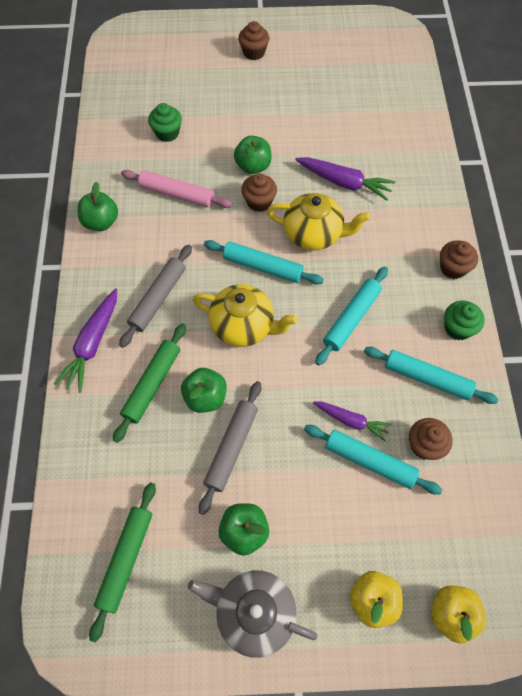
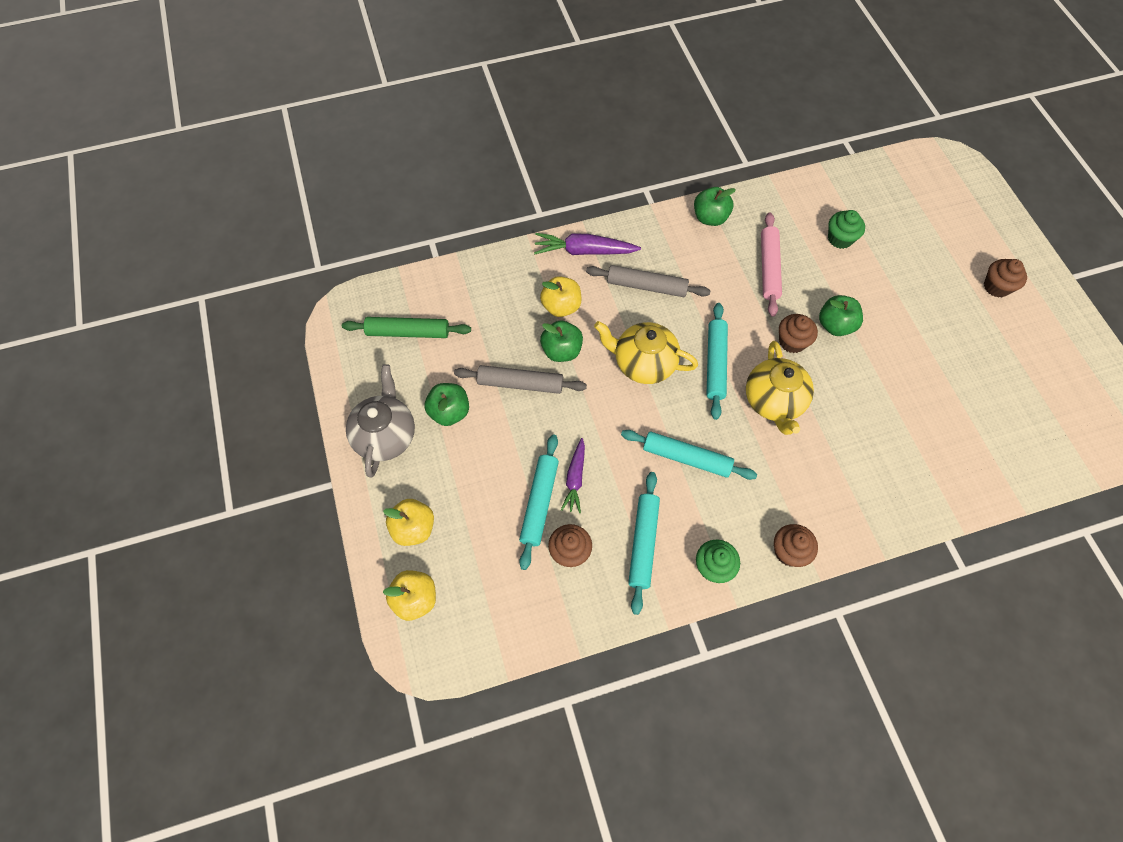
camera: 75 degrees right, 0 degrees up
(152, 384) = (561, 306): green rolling pin -> yellow apple
(243, 326) = (643, 363): yellow teapot -> yellow teapot turned 105 degrees clockwise
(344, 182) = (855, 417): purple carrot -> none

